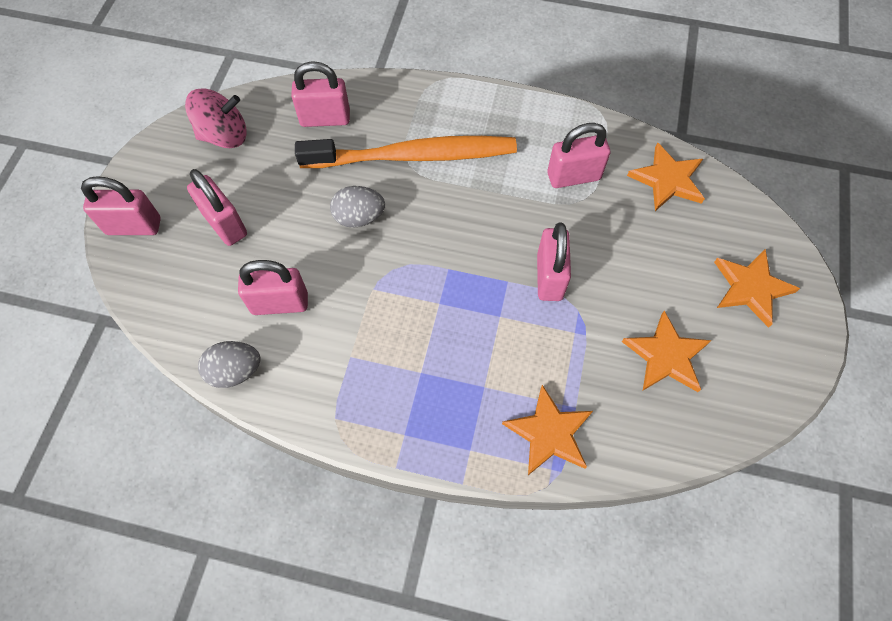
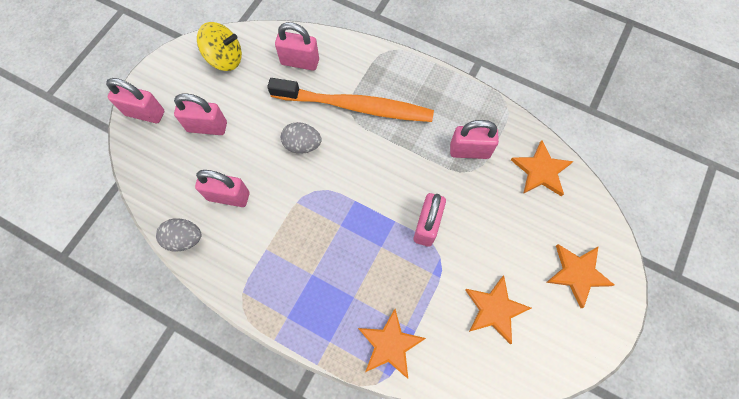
camera: 15 degrees right, 5 degrees up
(224, 135) = (225, 58): pink spinning top -> yellow spinning top
(225, 224) = (207, 127): pink padlock -> pink padlock turned 60 degrees counterclockwise

